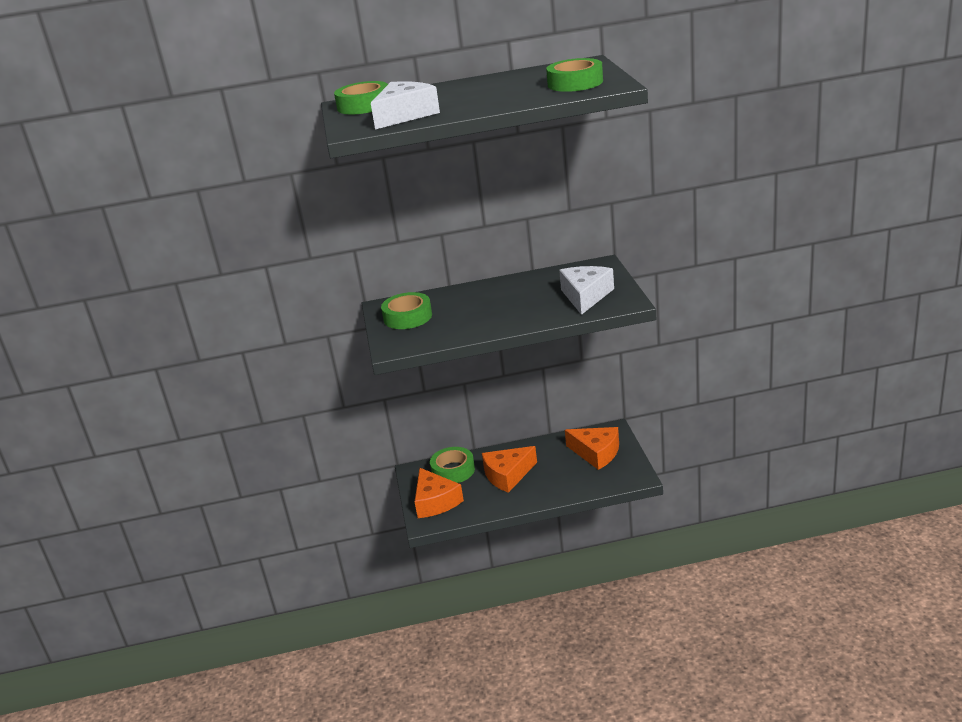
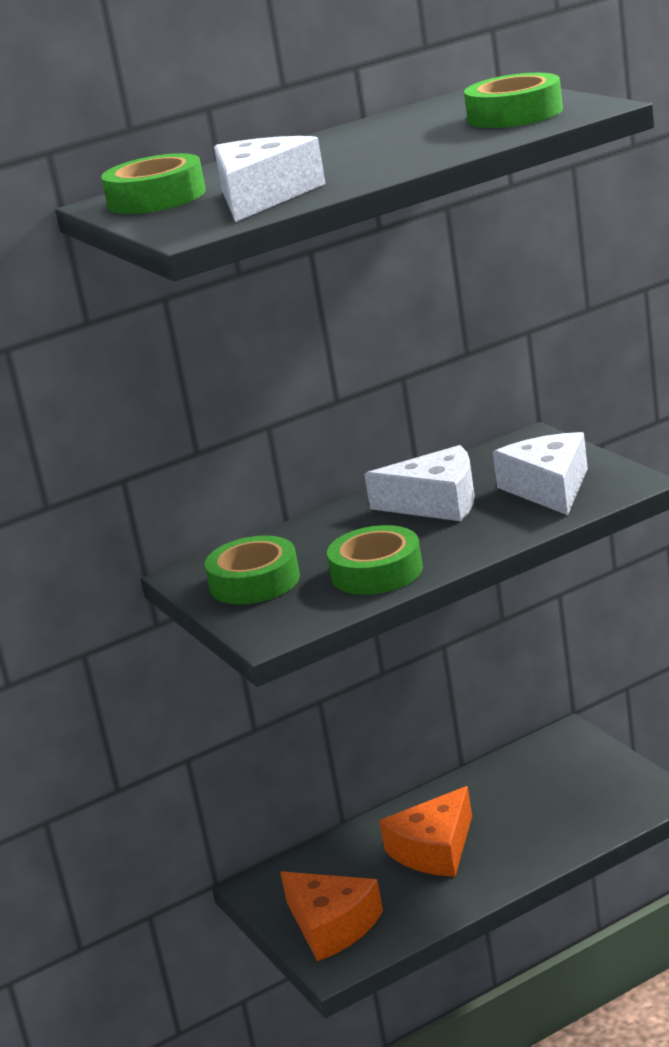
camera: 20 degrees left, 5 degrees down
(453, 470) = (329, 866): green tape -> green tape (377, 572)
(525, 292) = (436, 503): none -> white cheese
(596, 453) = (565, 777): orange cheese -> none

